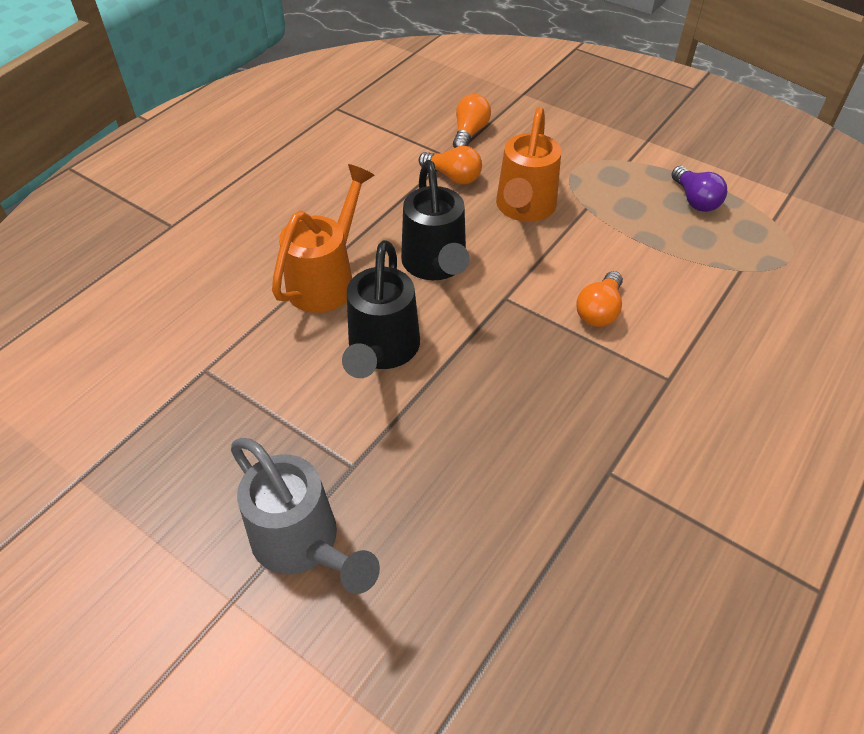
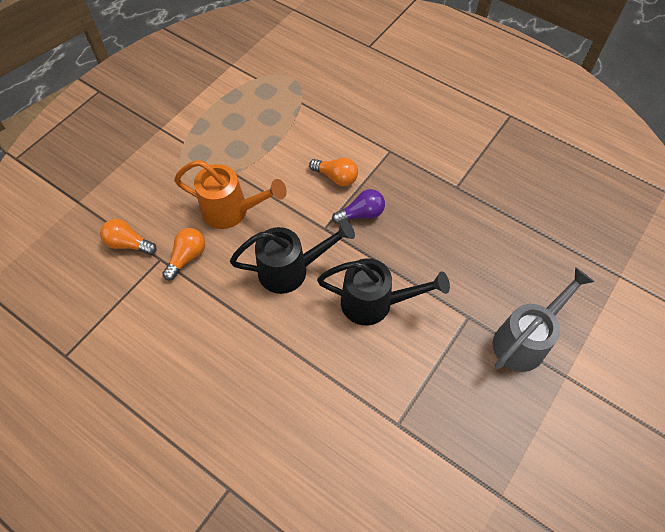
camera: 90 degrees left, 10 degrees up
(326, 280) = (304, 345): orange watering can -> none
(694, 200) = (232, 113): purple light bulb -> purple light bulb (361, 214)

